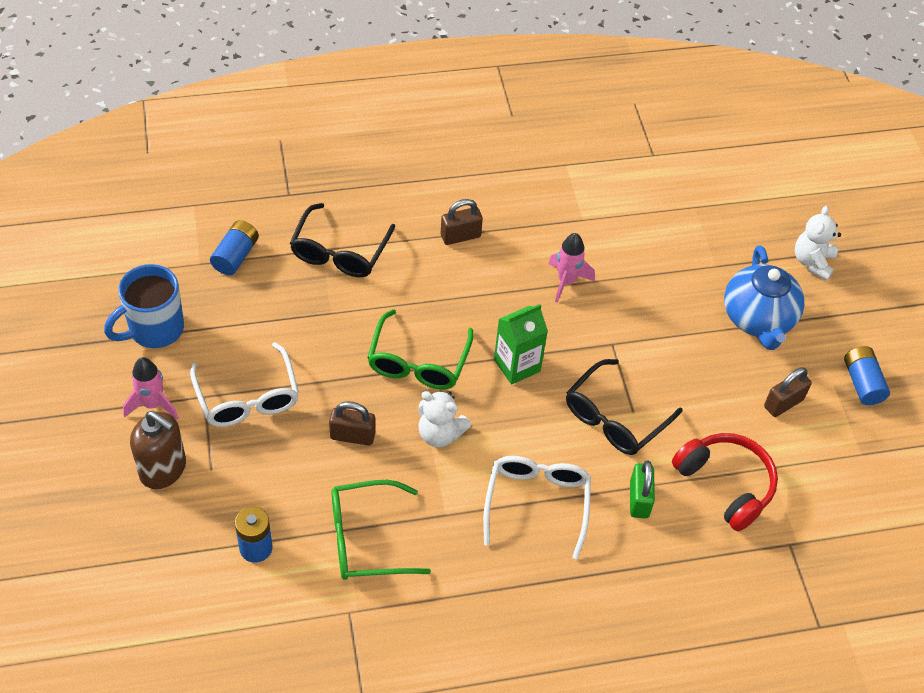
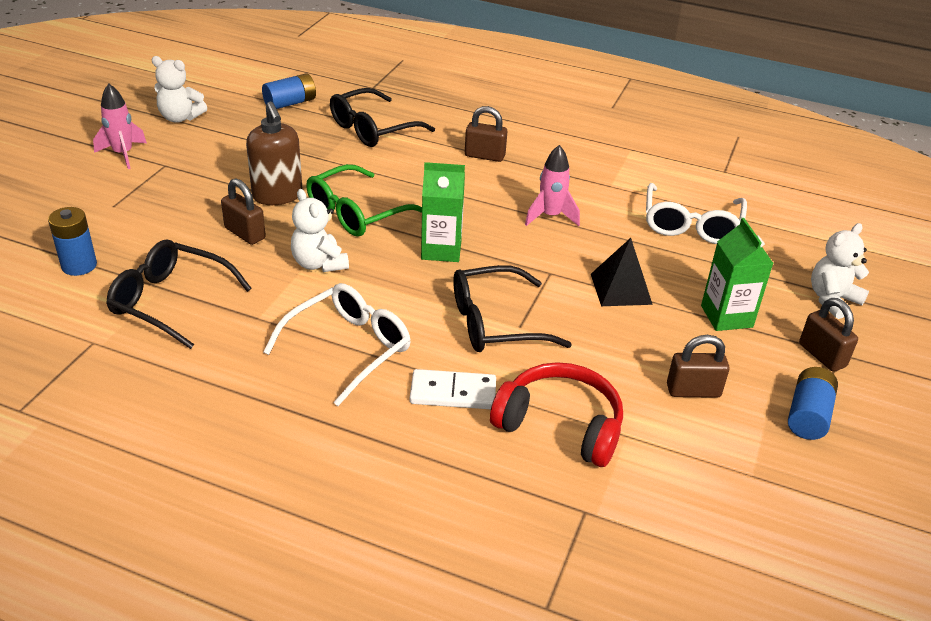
camera: 35 degrees right, 15 degrees down
(154, 329) = (180, 118): blue mug -> white teddy bear
(163, 469) = (79, 191): brown soap dispenser -> brown soap dispenser (277, 195)
(247, 397) = (195, 178): white glasses -> white glasses (691, 225)
(366, 539) = (170, 301): green glasses -> black glasses
(639, 499) = (453, 393): green padlock -> white domino
(672, 332) = (621, 289): none -> black pyramid
(726, 484) = (560, 425): red headphones -> red headphones turned 60 degrees counterclockwise
(758, 319) = (726, 316): blue teapot -> green carton
(838, 322) = (822, 355): none -> brown padlock

